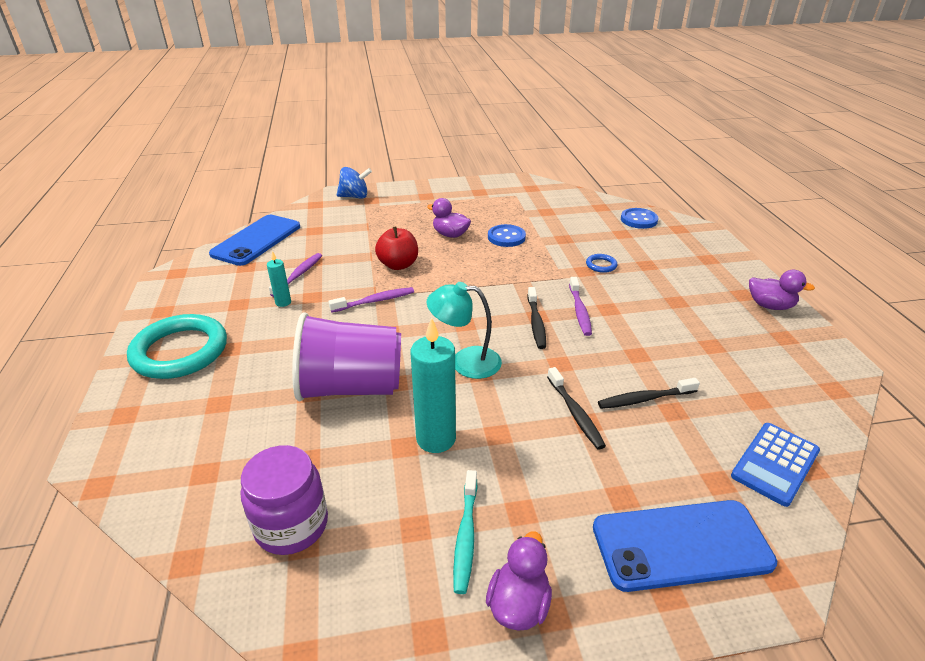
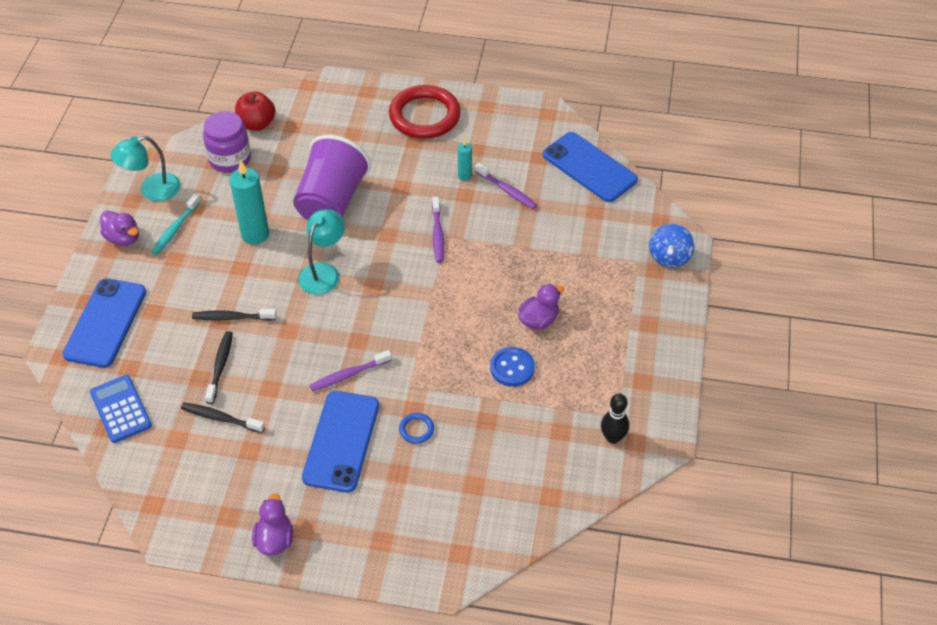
camera: 110 degrees right, 15 degrees up
(180, 351) = (424, 116): turquoise ring -> red ring
(393, 613) = (152, 190): none -> turquoise lamp
(398, 265) = (493, 263): red apple -> red apple (257, 124)
(465, 536) = (175, 229): turquoise toothbrush -> turquoise toothbrush turned 90 degrees counterclockwise
(534, 194) = (613, 437): none -> black bowling pin
(536, 323) = (348, 335): black toothbrush -> black toothbrush (221, 418)
(579, 311) = (348, 375): purple toothbrush -> purple toothbrush turned 45 degrees counterclockwise
(639, 220) = (499, 521): blue button -> none
(649, 297) = (341, 441): none -> blue phone
(770, 306) = (274, 539): purple duck -> purple duck turned 135 degrees clockwise

